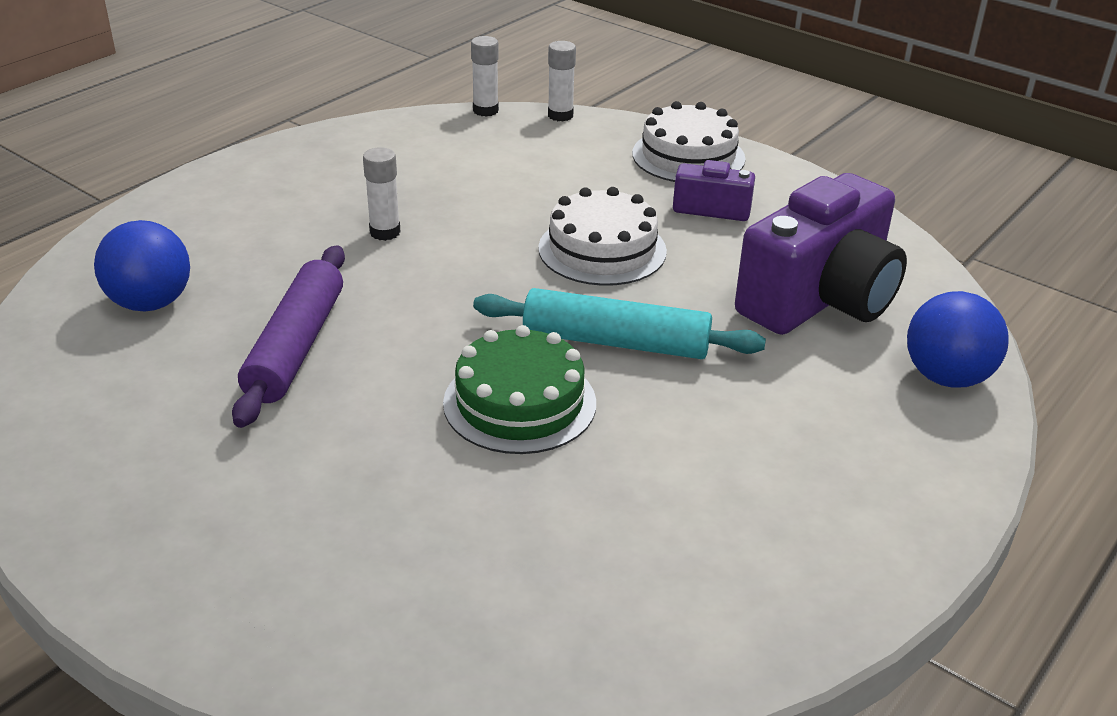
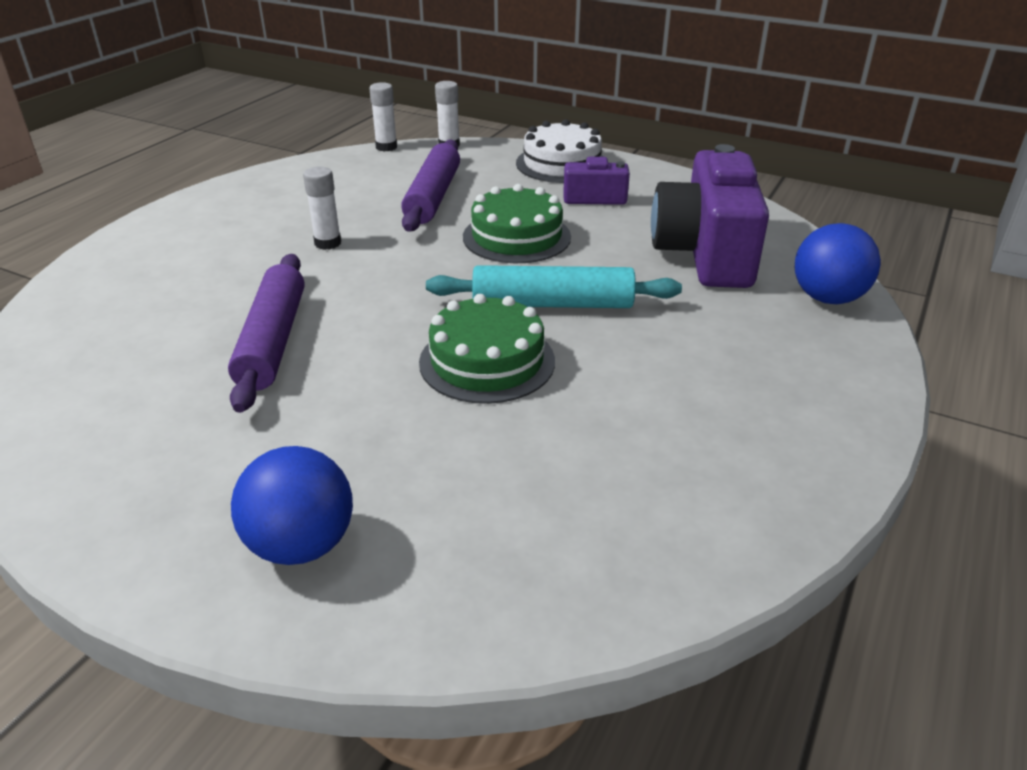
camera: 10 degrees left, 0 degrees up
(151, 303) = (128, 321): blue ball -> blue ball (301, 544)
(521, 185) = (433, 196): none -> purple rolling pin
(602, 250) = (516, 237): white cake -> green cake
(820, 299) = (705, 253): purple camera -> purple camera turned 150 degrees clockwise

